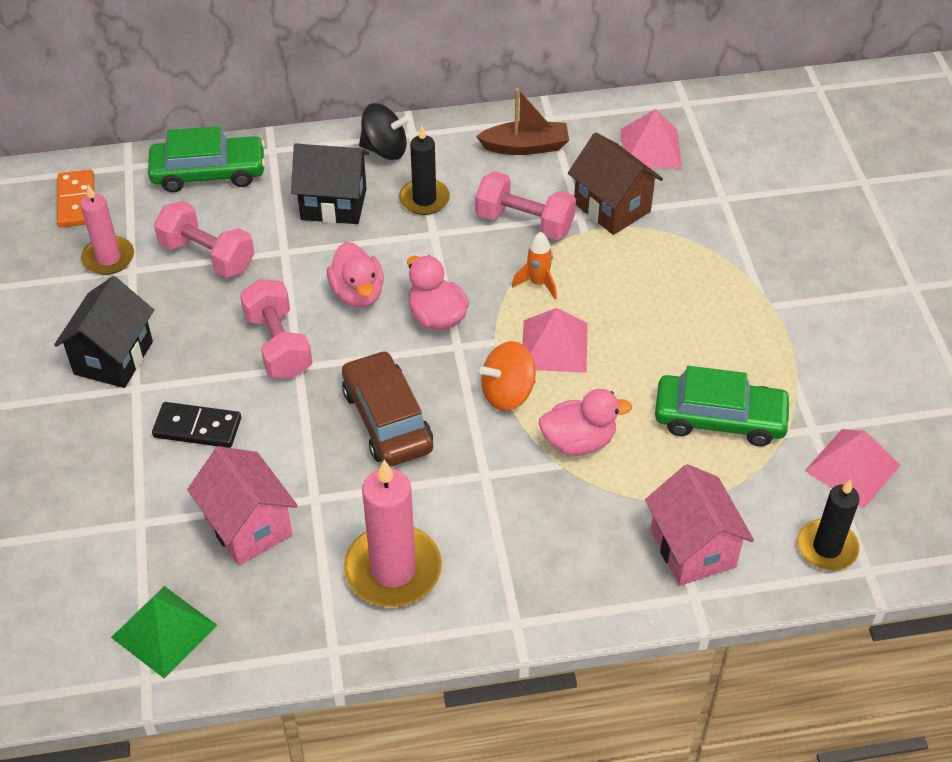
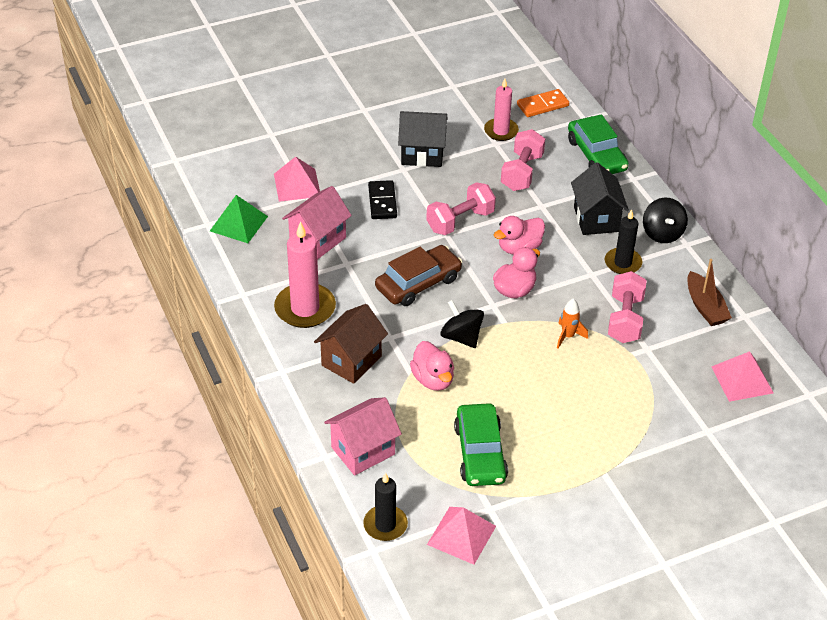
camera: 75 degrees right, 5 degrees down
(507, 393) = (461, 337): orange spinning top -> black spinning top
(554, 346) = (513, 354): pink pyramid -> pink pyramid (297, 185)
(612, 207) = (664, 365): brown house -> brown house (351, 361)

